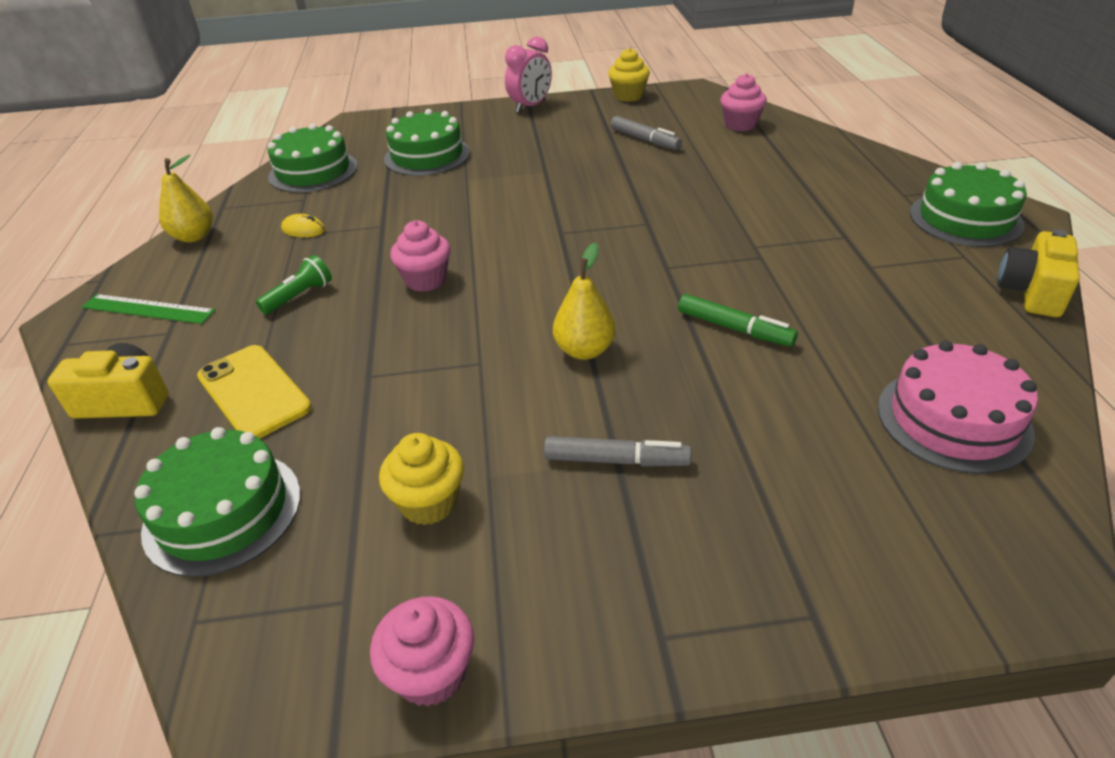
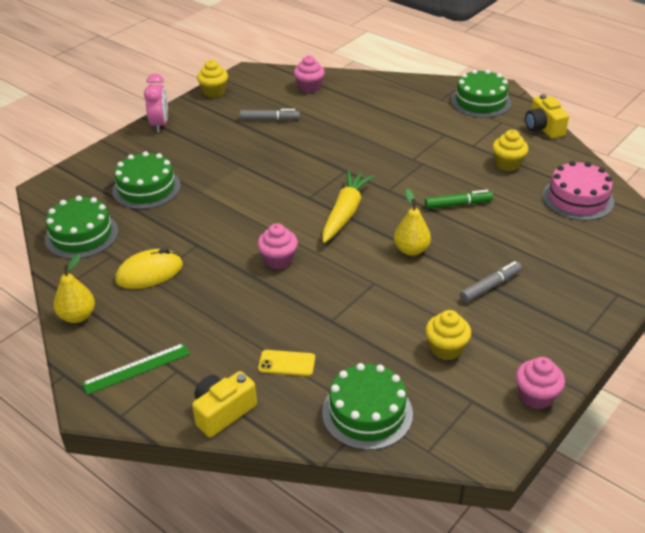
camera: 45 degrees left, 0 degrees up
(253, 392) = (287, 363): yellow phone -> yellow phone, size x0.62
(299, 296) = (221, 308): green flashlight -> none
(303, 230) = (149, 273): yellow mouse -> yellow mouse, size x1.89
(574, 267) = (345, 213): none -> yellow carrot
(893, 313) = (507, 164): none -> yellow cupcake

